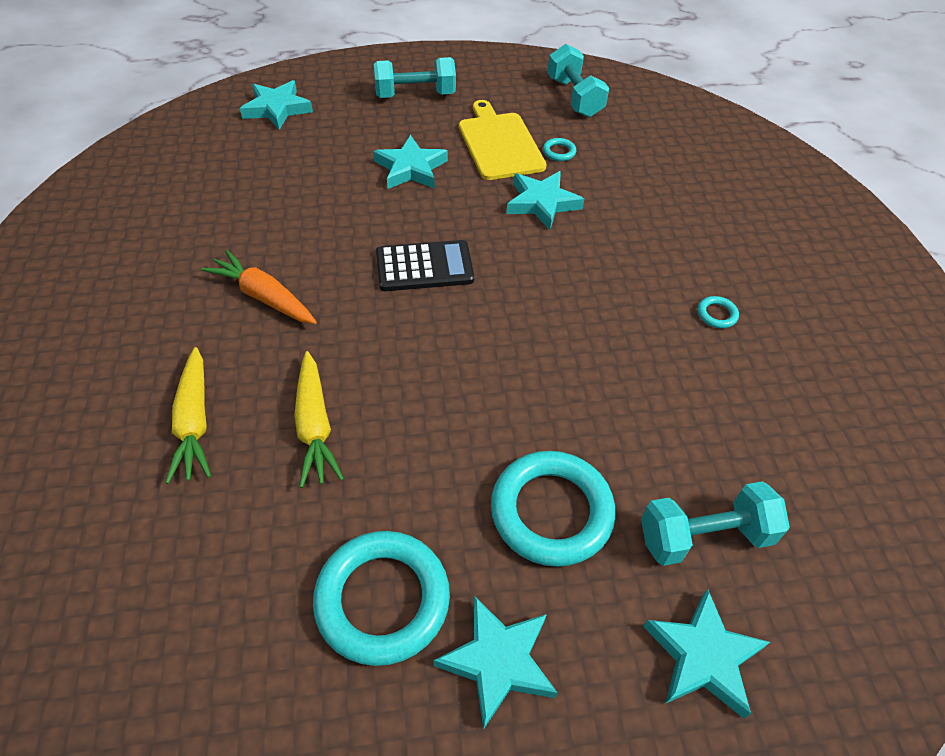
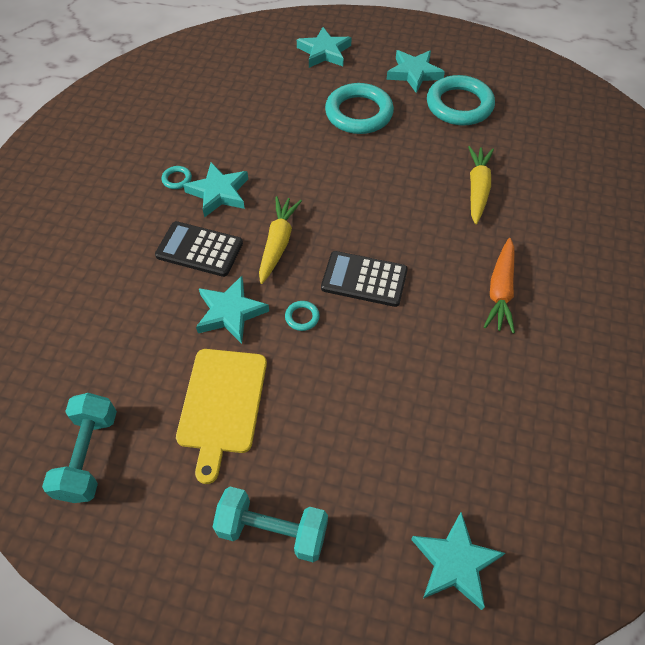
camera: 155 degrees left, 5 degrees up
(194, 423) = (554, 212): yellow carrot -> yellow carrot (278, 243)
(263, 297) = (500, 291): orange carrot -> orange carrot turned 45 degrees clockwise
(411, 168) = (330, 398): turquoise star -> turquoise star (218, 193)
(559, 152) = (170, 371): turquoise ring -> turquoise ring (302, 317)
(619, 247) = (199, 249): none -> black calculator
(704, 536) = (289, 84): turquoise dumbbell -> none

